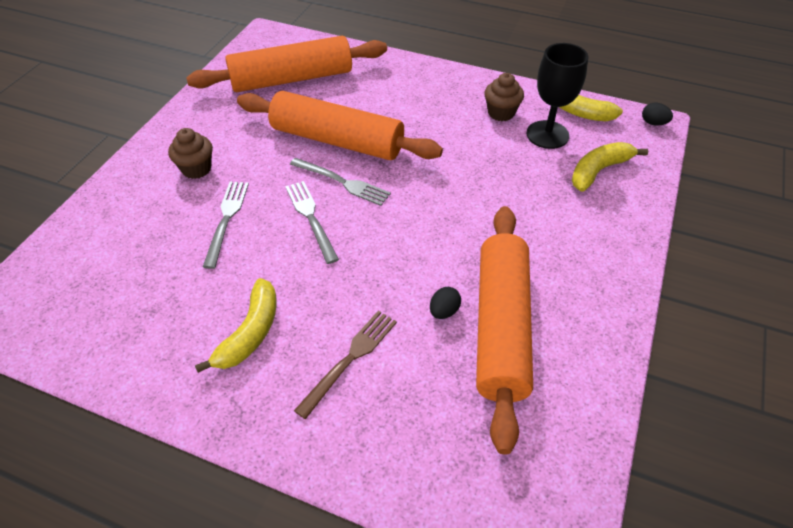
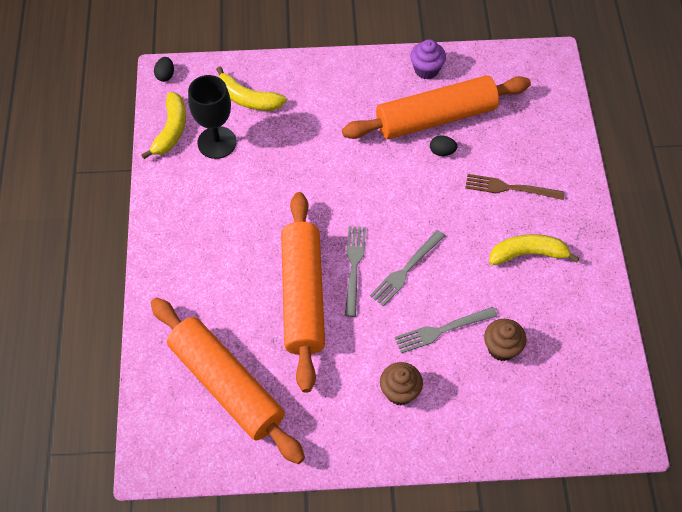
camera: 115 degrees left, 10 degrees up
(501, 113) = (201, 184): brown cupcake -> brown cupcake (501, 348)
(590, 351) = (426, 70): none -> purple cupcake

